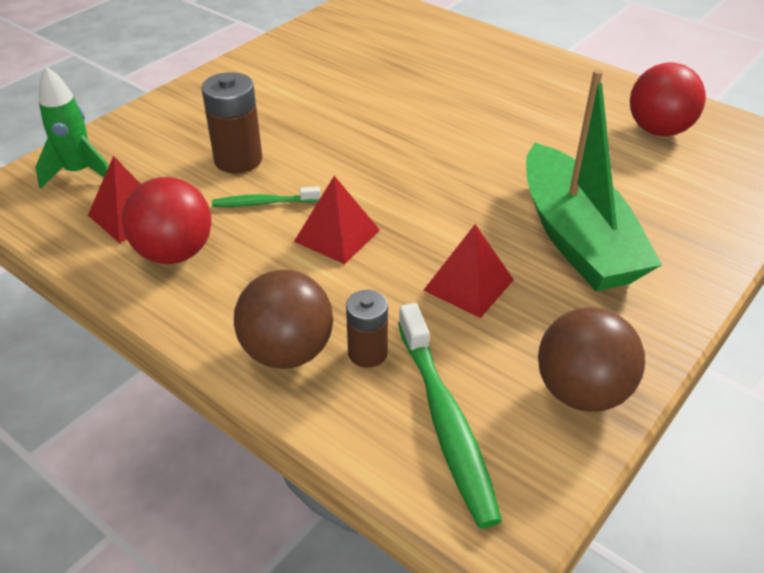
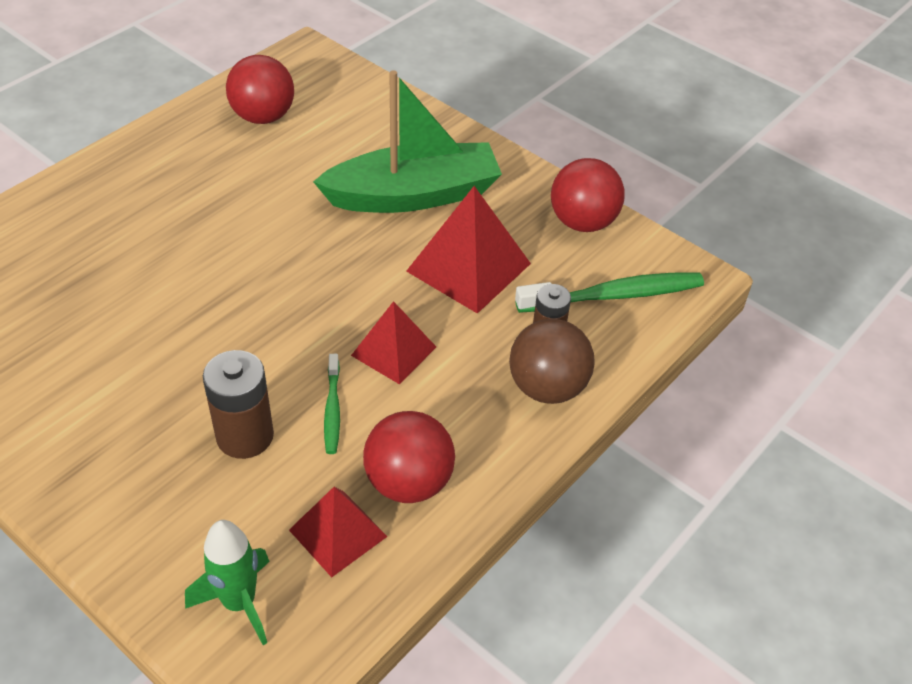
camera: 90 degrees left, 5 degrees up
(468, 284) = (468, 267): red pyramid -> red pyramid, size x1.57
(581, 392) = (582, 222): brown ball -> red ball

